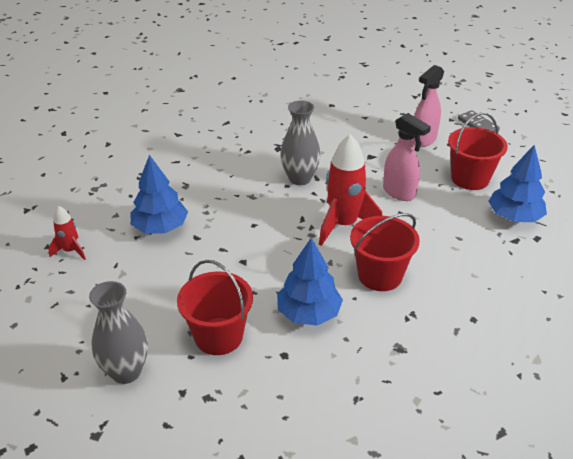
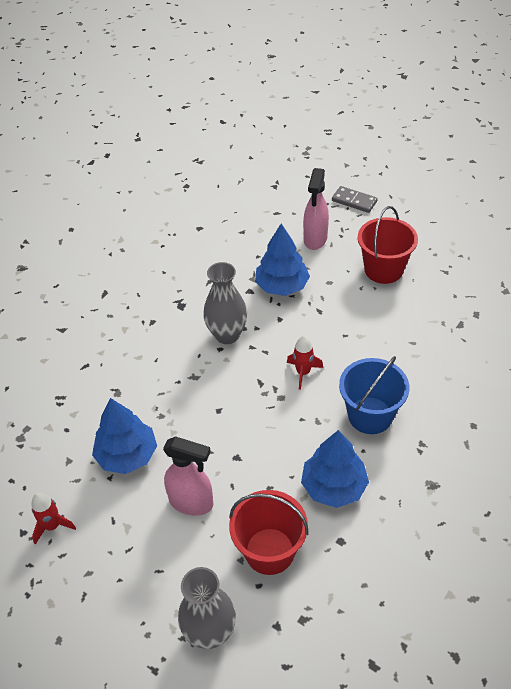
camera: 25 degrees left, 10 degrees up
(343, 225) = (303, 372): red rocket -> red rocket, size x0.52
(380, 275) = (370, 415): red bucket -> blue bucket
(399, 193) = (331, 313): pink spray bottle -> pink spray bottle (192, 502)
(514, 217) = (445, 298): blue tree -> blue tree (282, 286)

